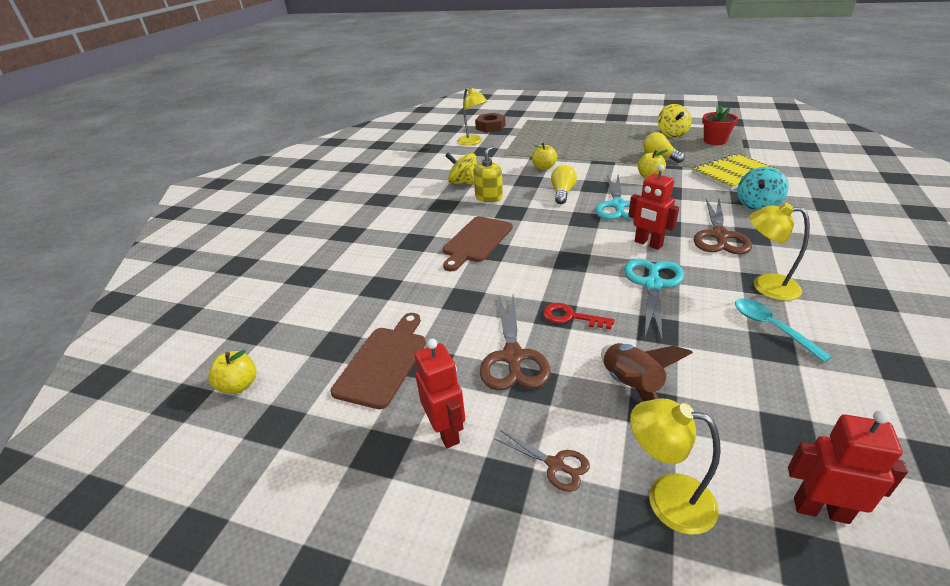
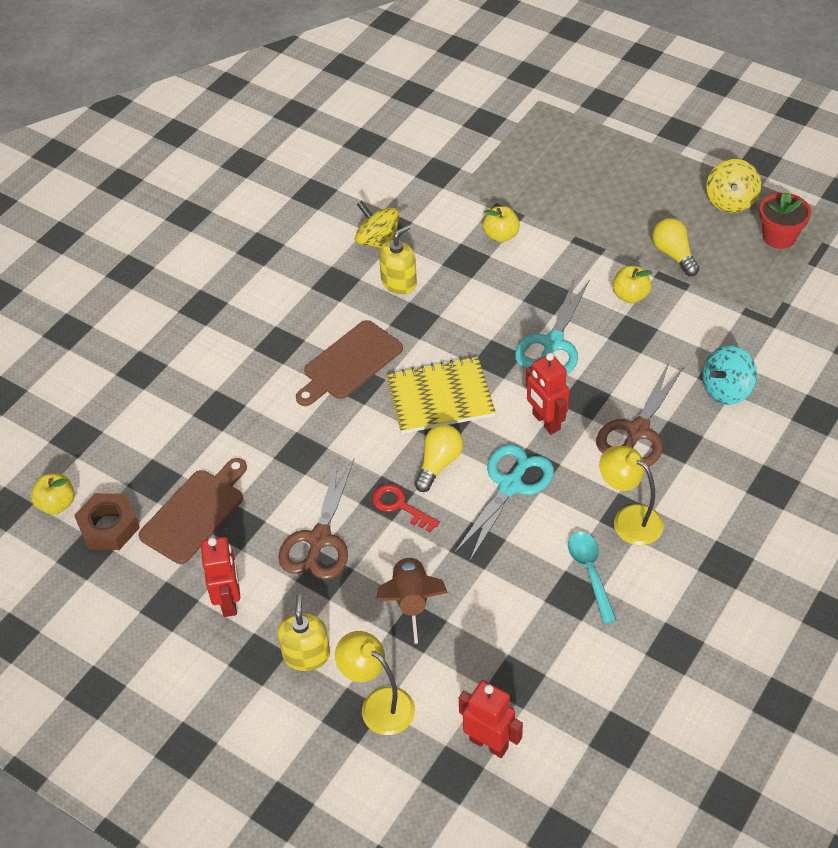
camera: 15 degrees right, 15 degrees up
(473, 142) = (430, 143): yellow lamp -> none
(490, 127) = (473, 107): brown nut -> brown nut (109, 526)
(555, 465) = (306, 655): brown scissors -> yellow soap dispenser
(562, 193) = (497, 299): yellow light bulb -> yellow light bulb (438, 464)
(733, 174) = (745, 320): yellow notebook -> yellow notebook (440, 397)

